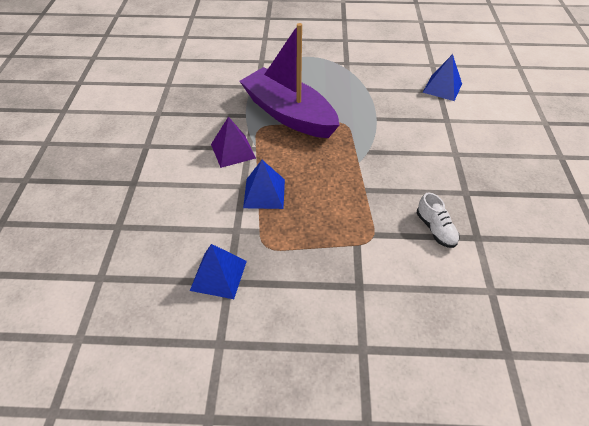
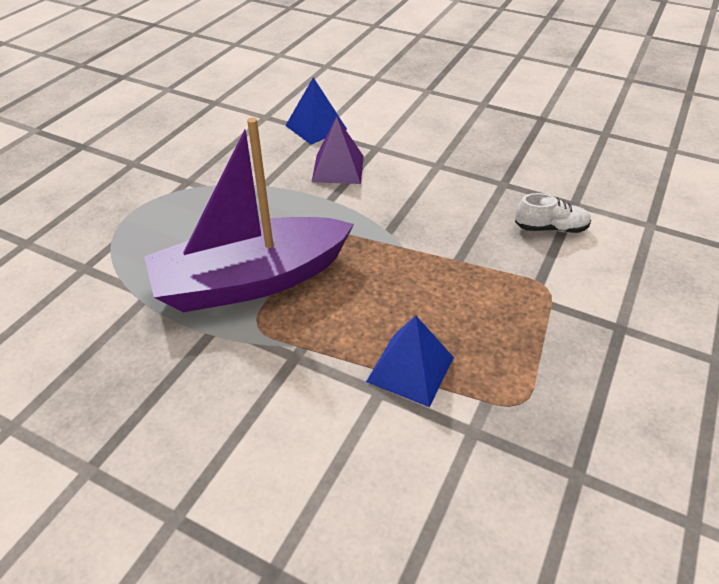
camera: 65 degrees left, 5 degrees down
(218, 275) = (560, 485): blue pyramid -> none
(233, 151) = (288, 379): purple pyramid -> purple pyramid (338, 168)

